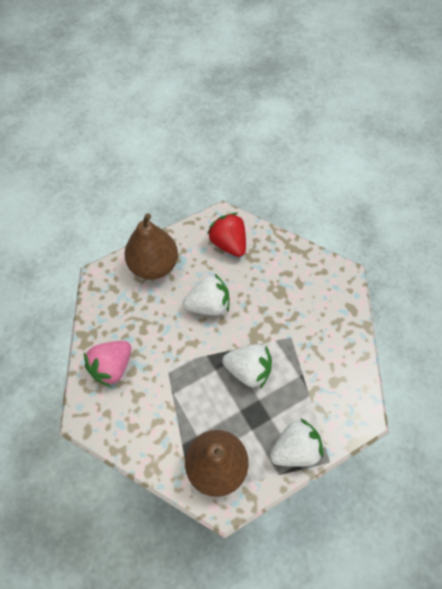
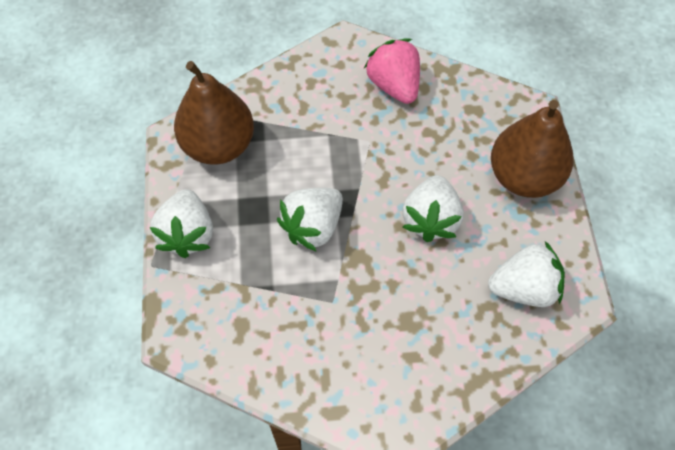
camera: 115 degrees right, 0 degrees up
(228, 243) = (524, 288): red strawberry -> white strawberry

